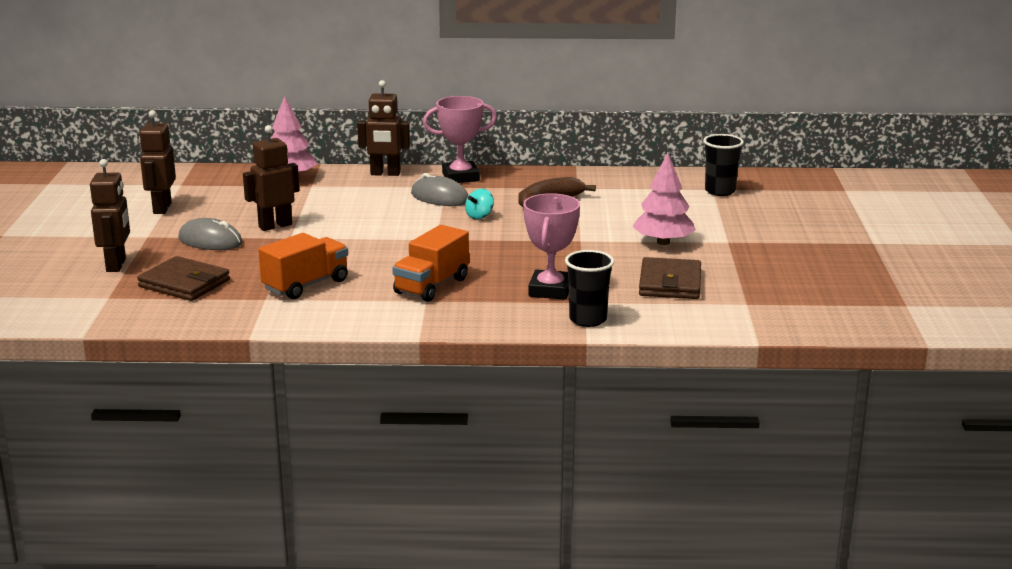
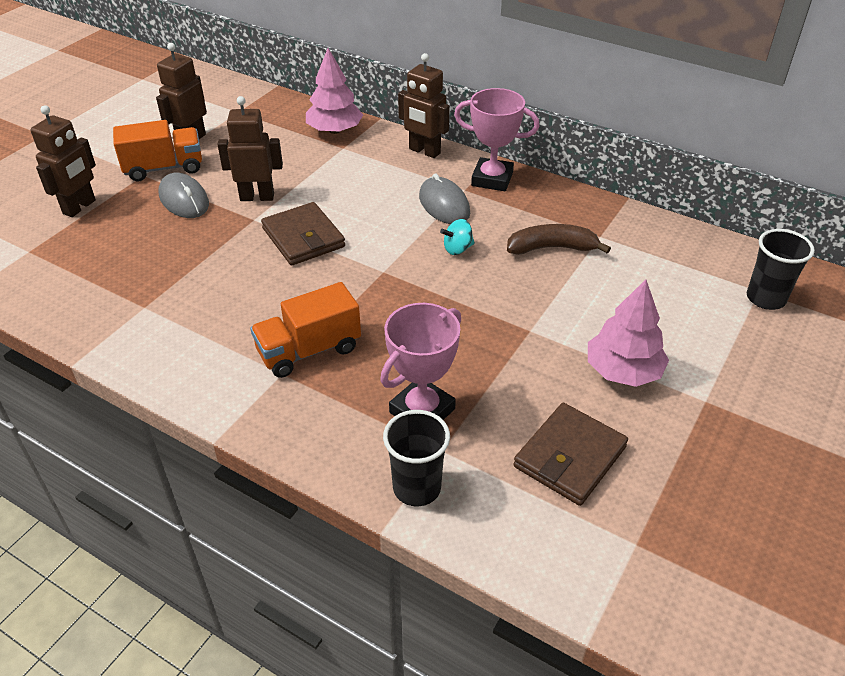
camera: 30 degrees right, 20 degrees up
(184, 283) = (103, 255): brown wallet -> brown wallet (303, 237)
(306, 285) = (198, 300): orange truck -> orange truck (164, 168)

